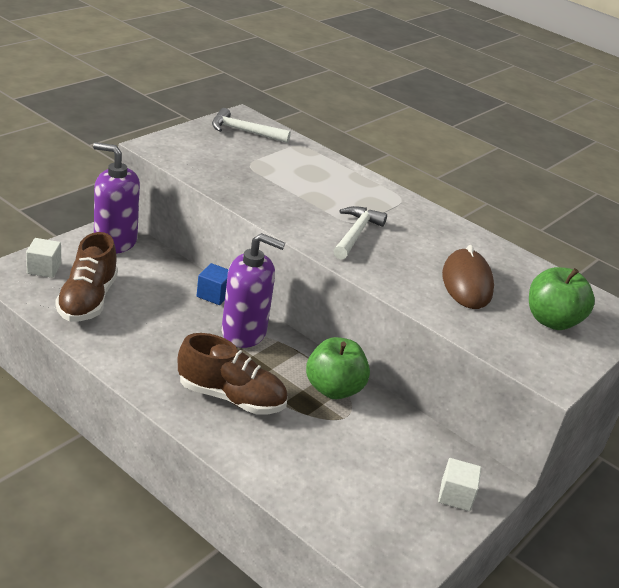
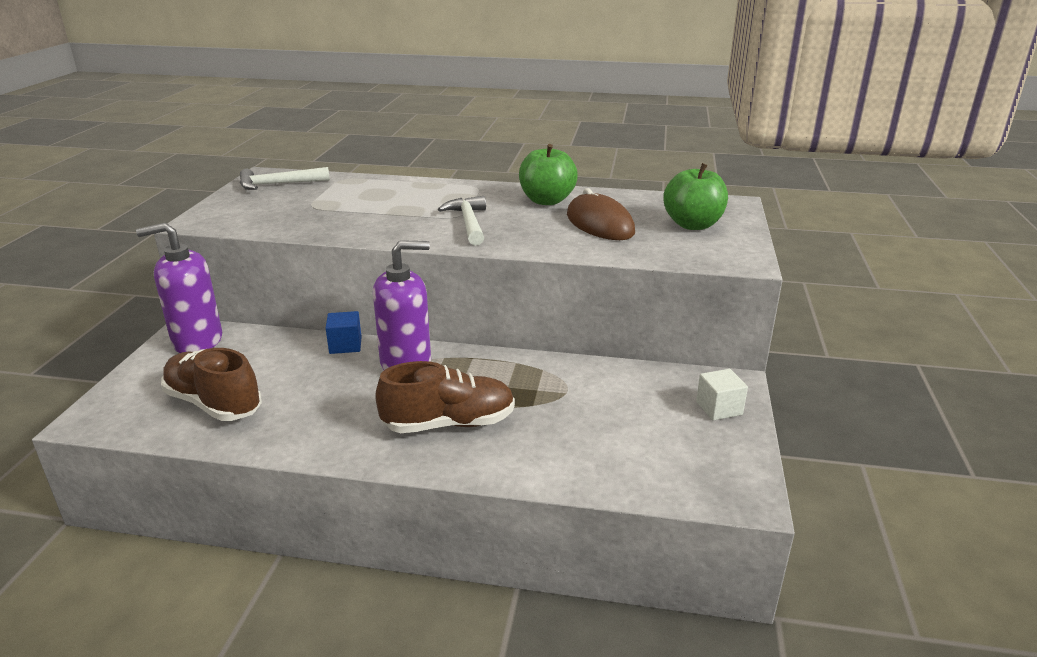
camera: 25 degrees left, 5 degrees down
(44, 268) = (135, 396): white cube -> none
(88, 300) = (214, 404): brown shoe -> brown shoe turned 150 degrees clockwise
(333, 389) = (533, 374): green apple -> green apple (547, 201)

